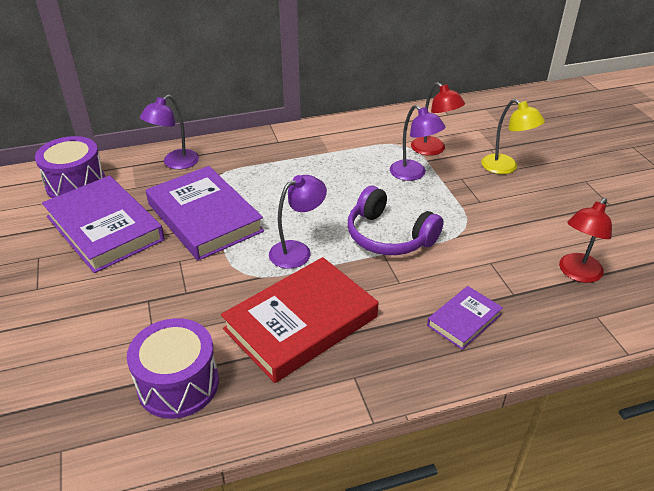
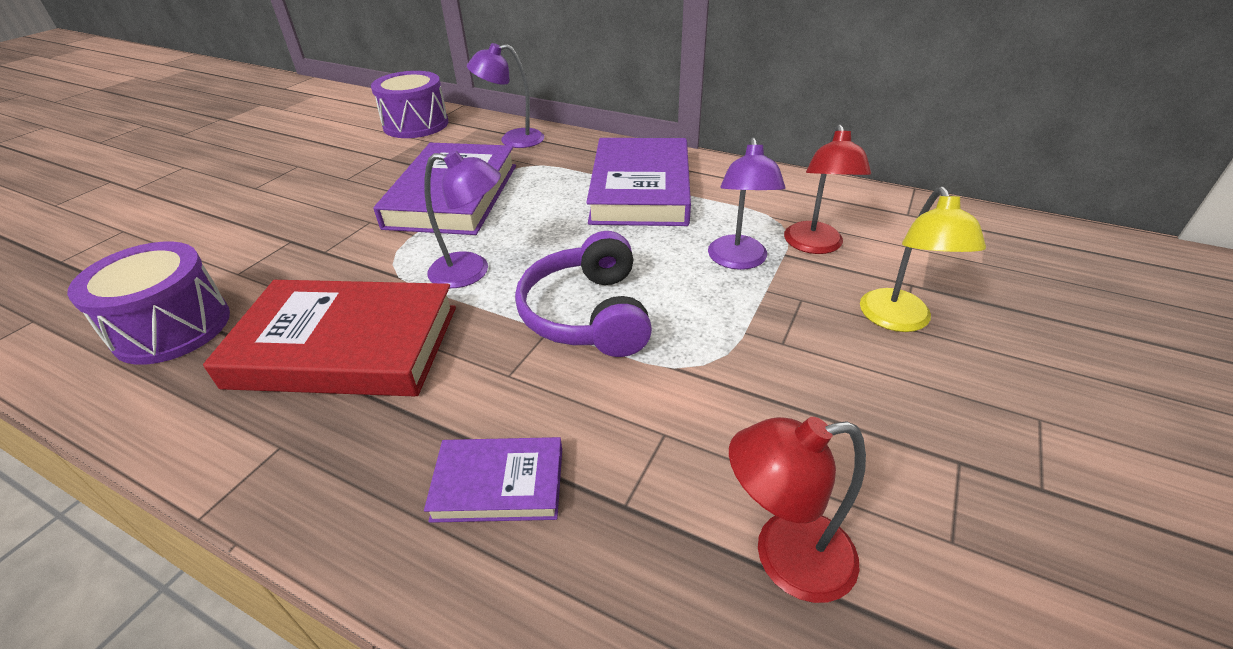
camera: 45 degrees right, 0 degrees up
(105, 228) = (372, 166): purple book -> purple book (640, 189)

